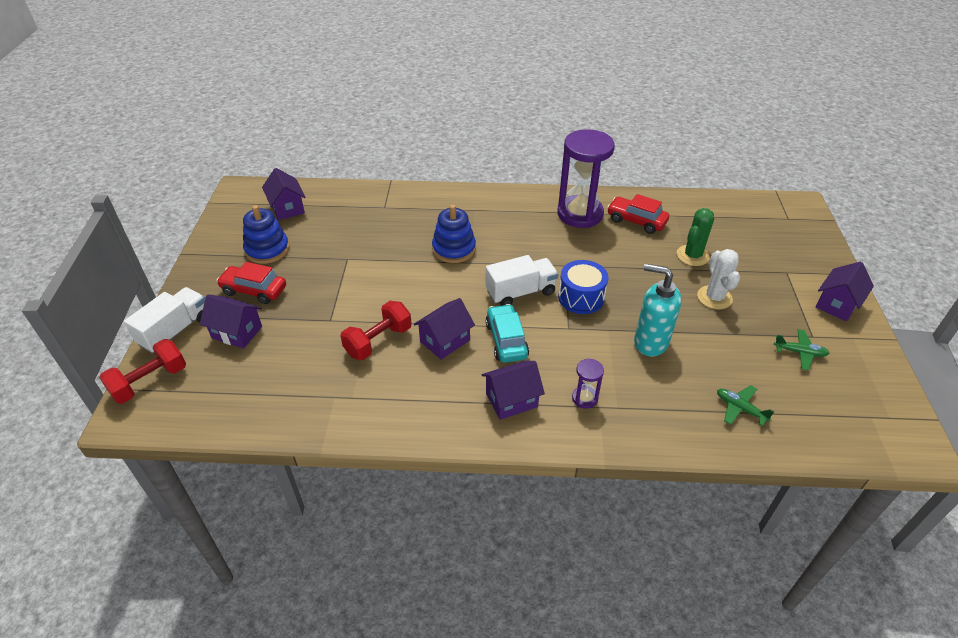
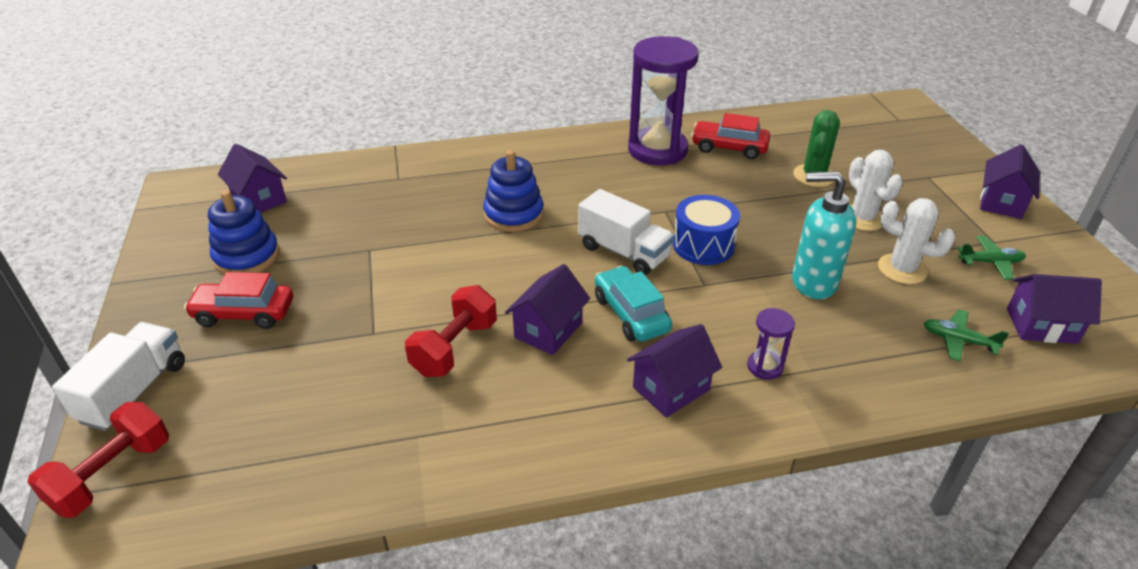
camera: 15 degrees left, 5 degrees down
(237, 332) = (236, 375): purple house -> purple house (1041, 326)
(520, 292) = (624, 252): white truck -> white truck turned 75 degrees clockwise
(725, 344) = (902, 269): none -> white cactus

